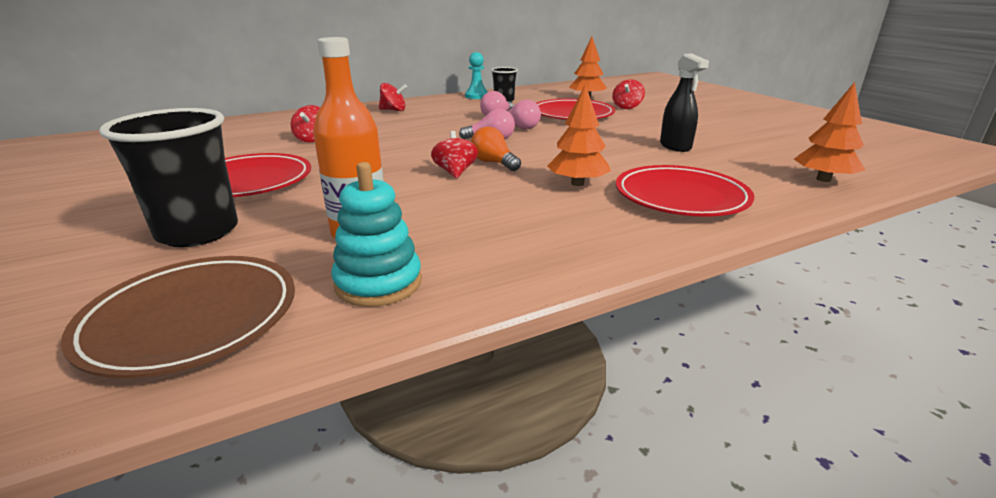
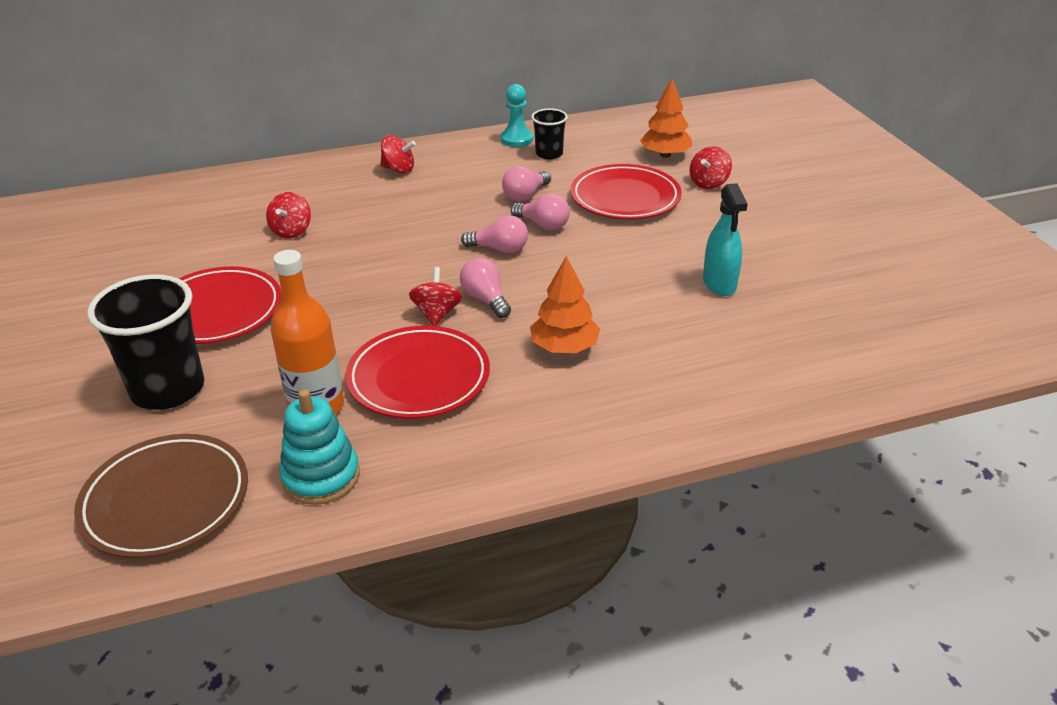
camera: 10 degrees right, 10 degrees up
(493, 163) = (485, 299): orange light bulb -> pink light bulb
(675, 146) = (719, 283): black spray bottle -> turquoise spray bottle
(680, 197) = (666, 383): red plate -> red plate (418, 378)
(823, 179) = (855, 367): orange tree -> none

